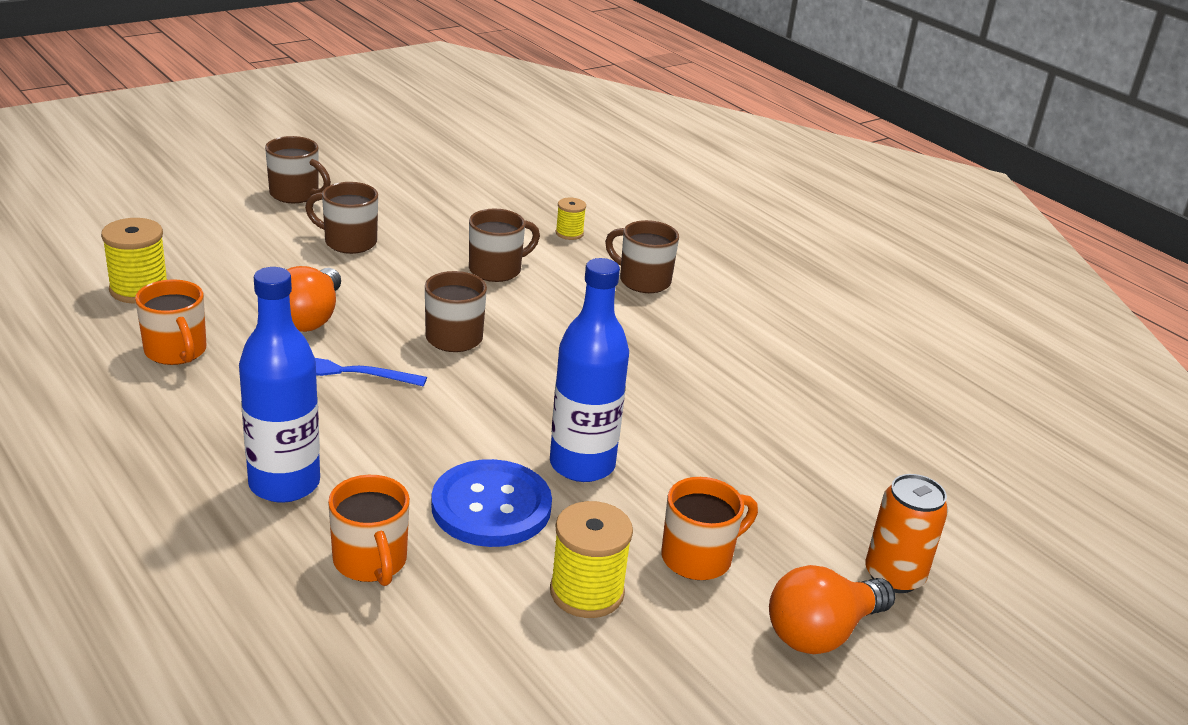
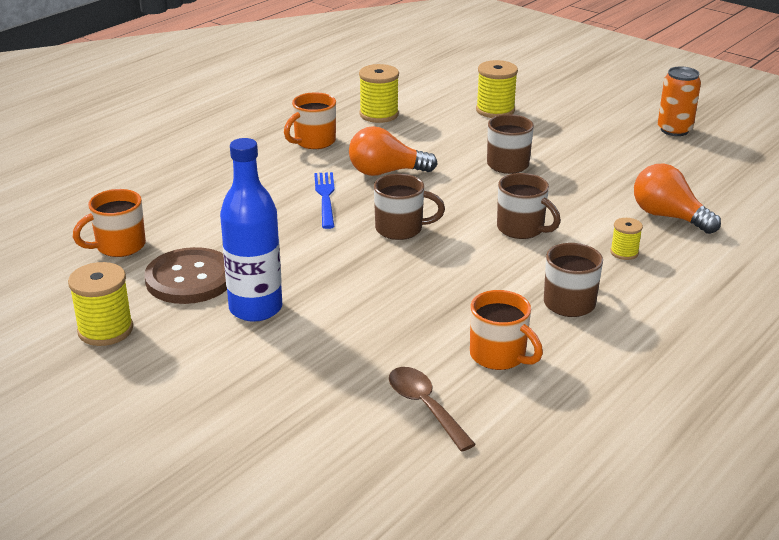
camera: 80 degrees right, 0 degrees up
(205, 216) = (495, 110): none -> yellow spool
(284, 484) = (188, 204): blue bottle -> none
(296, 194) = (562, 131): brown mug -> none
(491, 506) = (190, 278): blue button -> brown button
(698, 557) = (156, 376): orange mug -> orange mug (499, 356)
(787, 392) = (425, 406): none -> brown spoon
(821, 632) = (78, 446): orange light bulb -> orange light bulb (668, 216)
(894, 576) = (159, 487): orange can -> orange can (674, 130)

